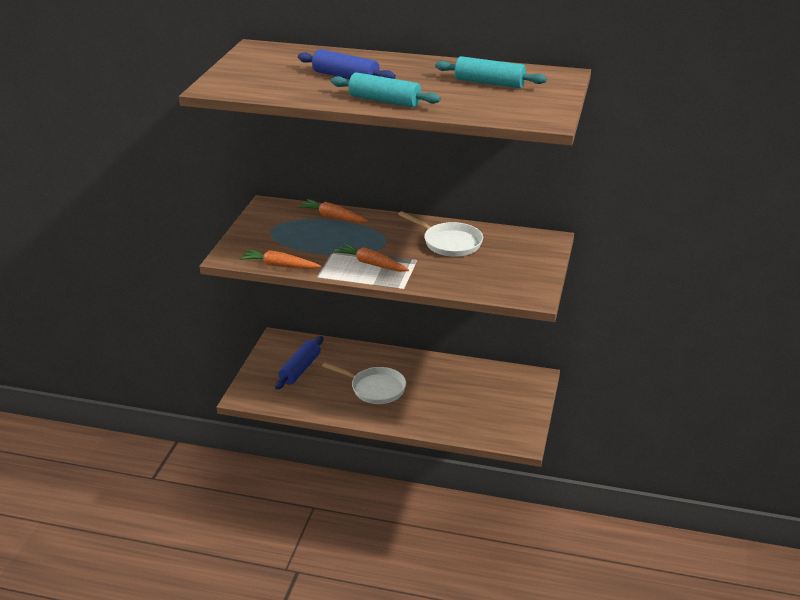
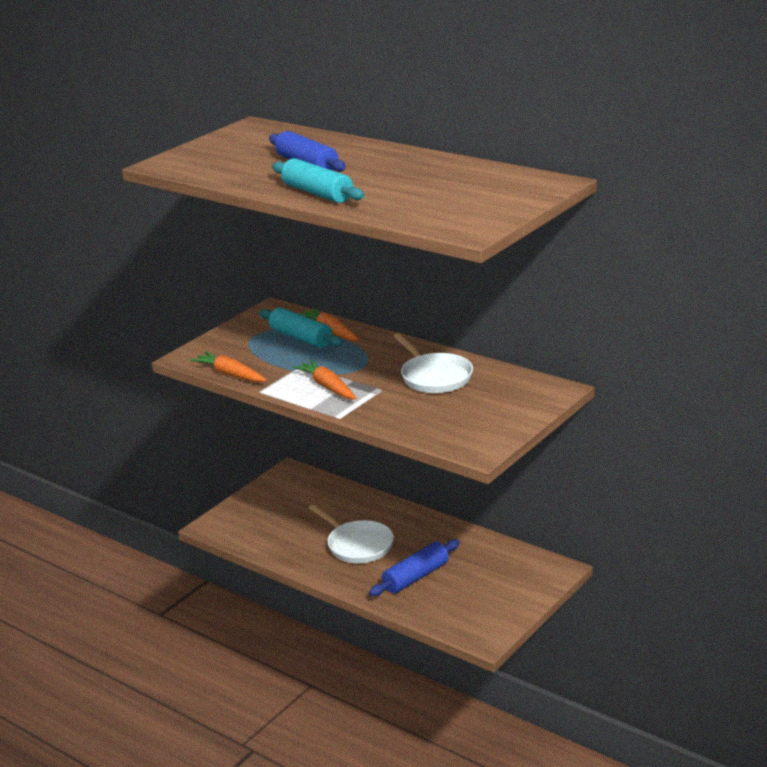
camera: 25 degrees right, 5 degrees down
(300, 369) = (291, 509): blue rolling pin -> blue rolling pin (416, 577)
(489, 83) = (455, 185): turquoise rolling pin -> turquoise rolling pin (301, 338)

